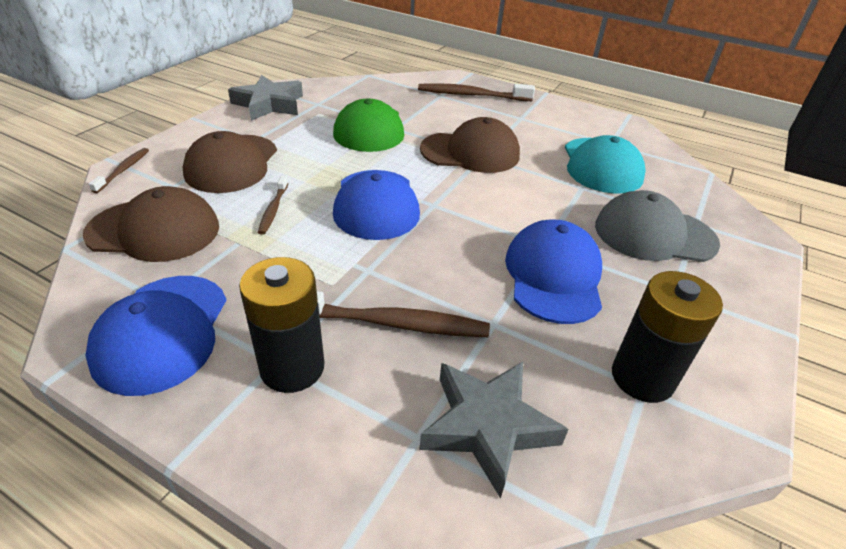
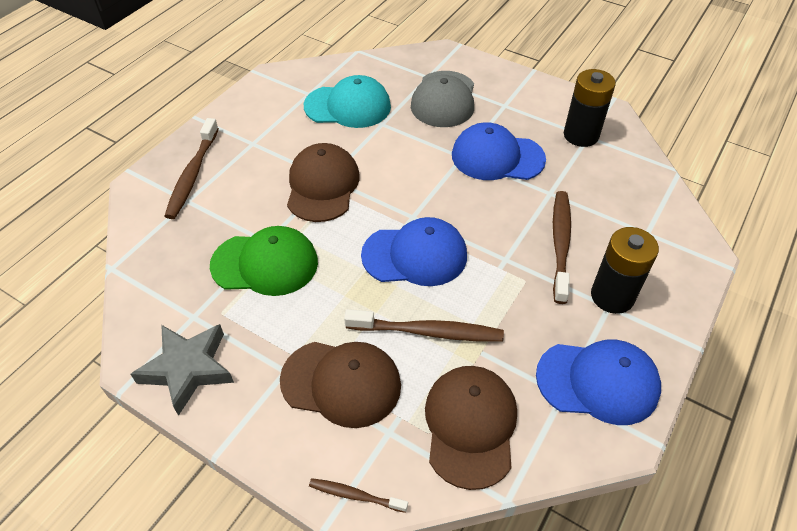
camera: 85 degrees left, 10 degrees up
(273, 209) = (428, 332): brown toothbrush -> brown toothbrush, size x1.83
(487, 427) = (632, 203): grey star -> none

